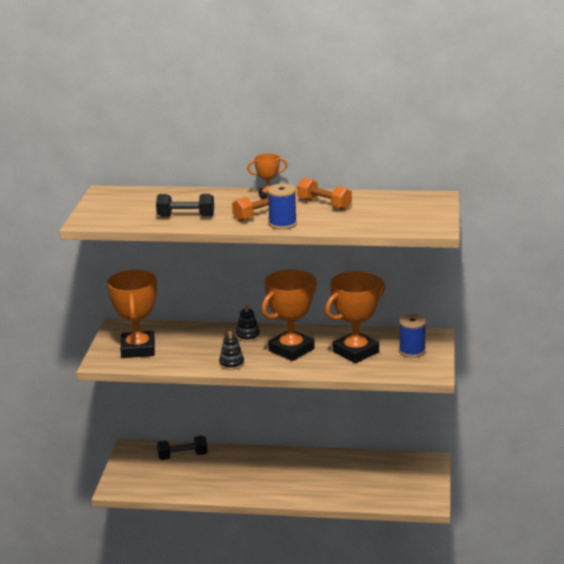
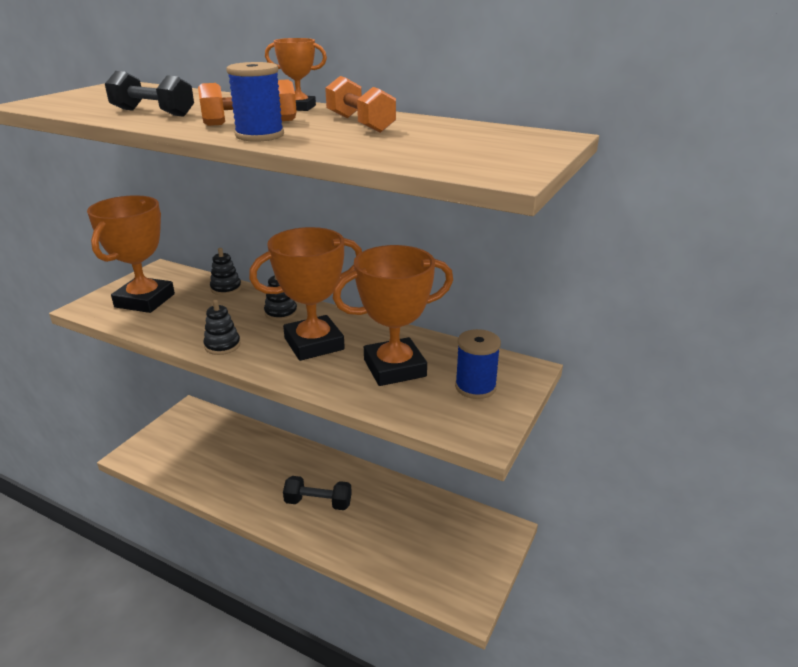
camera: 20 degrees right, 5 degrees up
(182, 456) = (229, 434): black dumbbell -> black dumbbell (318, 502)
(188, 329) = (226, 288): none -> black stacking toy

